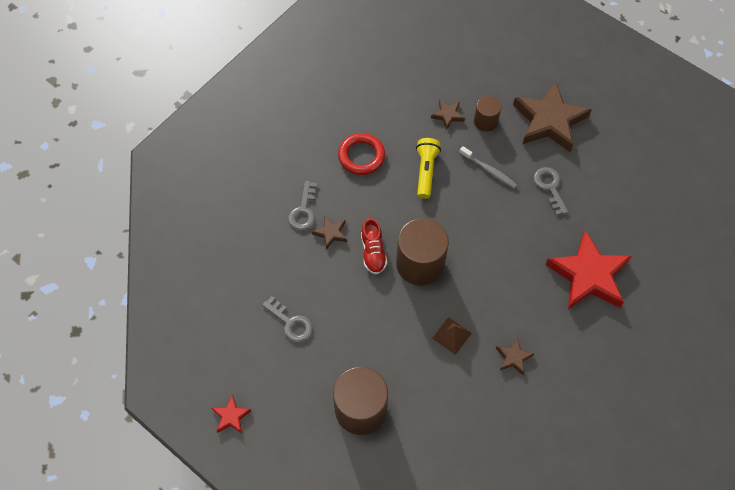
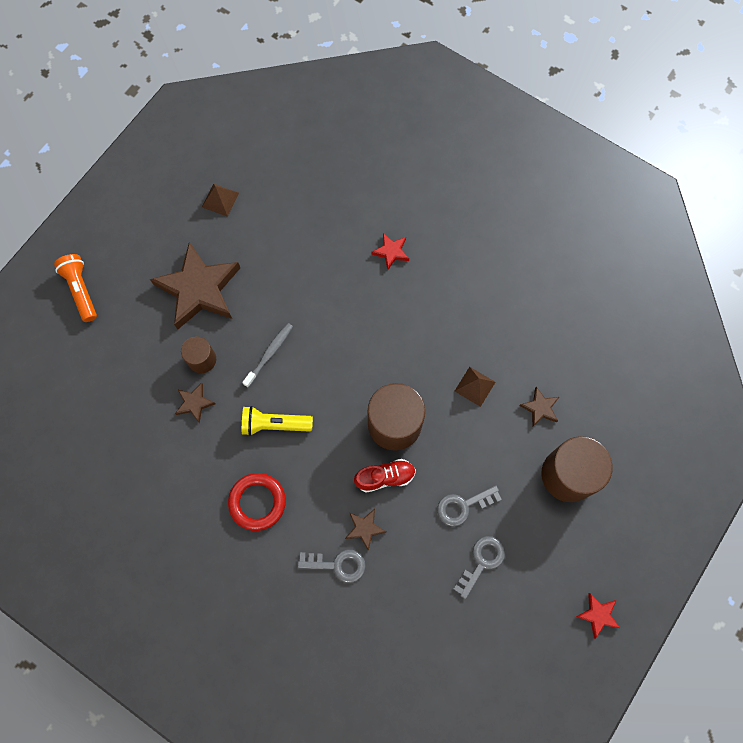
camera: 95 degrees left, 10 degrees up
(513, 357) = (491, 324): brown star -> brown star (540, 408)
(548, 39) = (81, 290): none -> orange flashlight
(549, 187) = (287, 289): grey key -> grey key (462, 506)
(588, 275) = (391, 252): red star -> red star, size x0.44
(636, 139) = (220, 200): none -> brown pyramid

